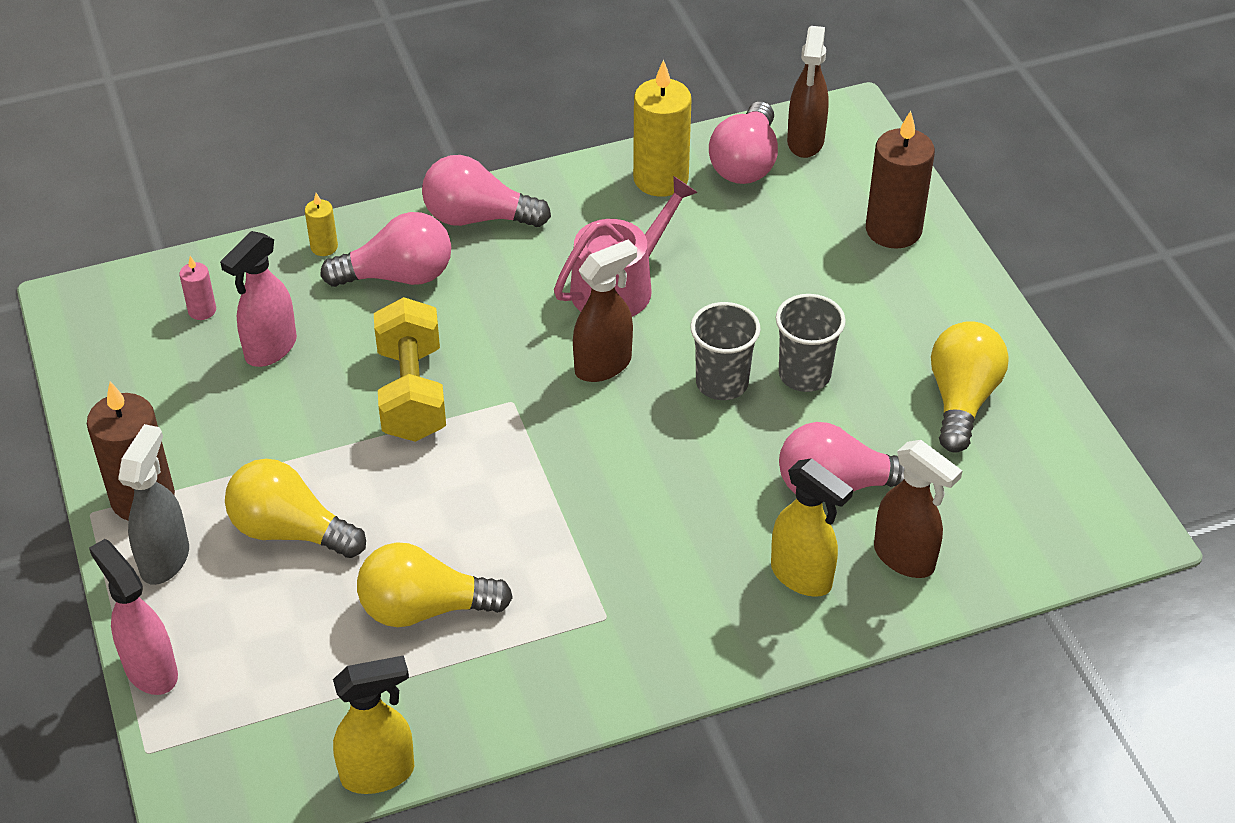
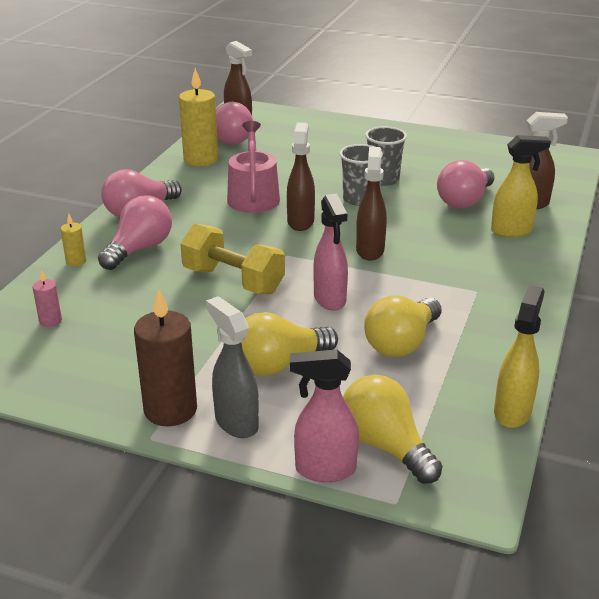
camera: 50 degrees left, 15 degrees down
(270, 349) = (123, 311): pink spray bottle -> pink spray bottle (330, 299)
(602, 467) = (370, 250): none -> brown spray bottle
(893, 230) = (326, 128): brown candle -> none
(961, 400) = (450, 155): yellow light bulb -> yellow light bulb (385, 446)

